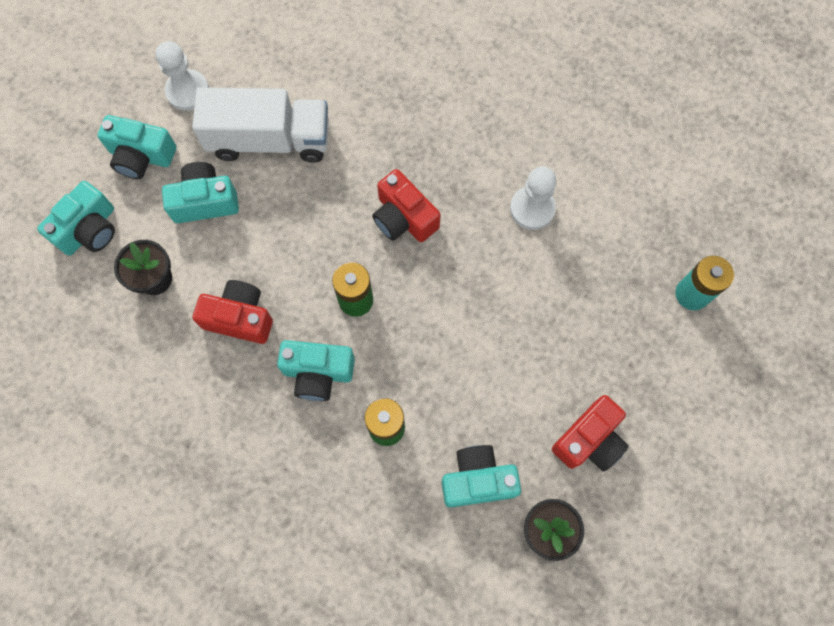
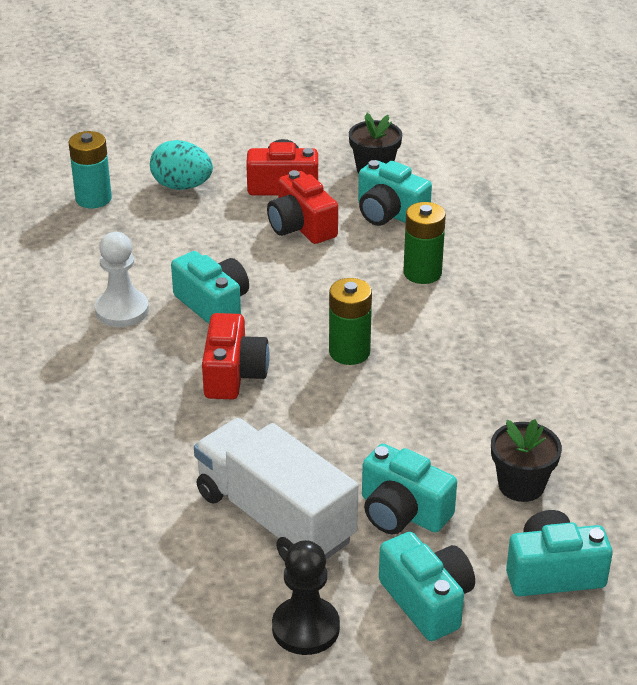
camera: 135 degrees left, 35 degrees down
(188, 91) = (305, 628): white pawn -> black pawn
(239, 318) = (468, 406): red camera -> red camera (301, 226)
(318, 373) = (439, 332): turquoise camera -> turquoise camera (213, 305)
(654, 367) = (182, 186): none -> turquoise egg

